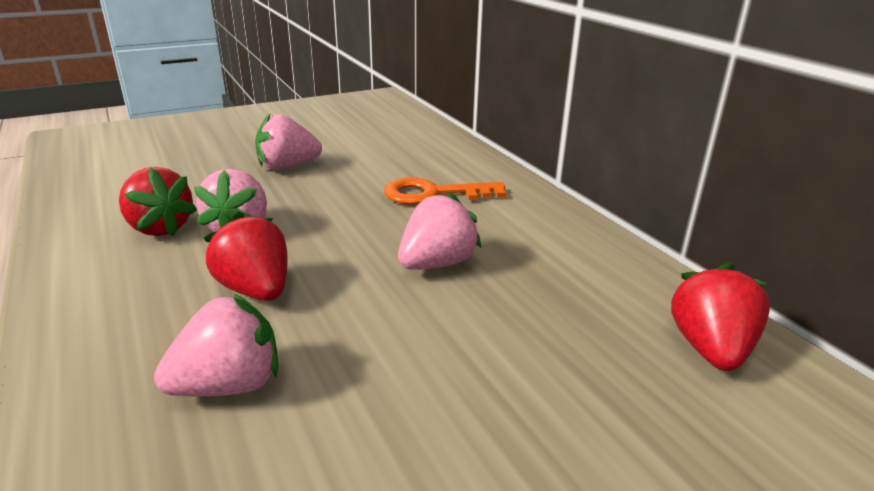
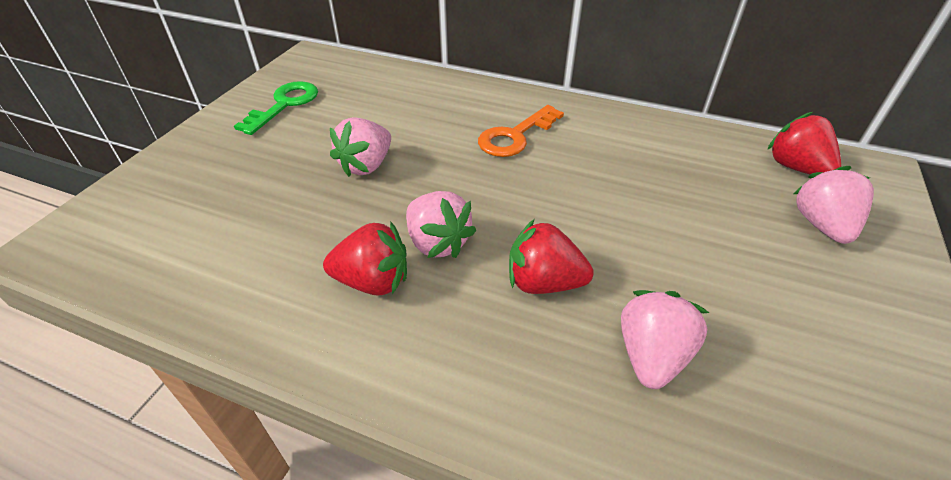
camera: 40 degrees left, 15 degrees up
(307, 116) = (284, 104): none -> green key
(437, 264) = (608, 192): pink strawberry -> pink strawberry (822, 225)

